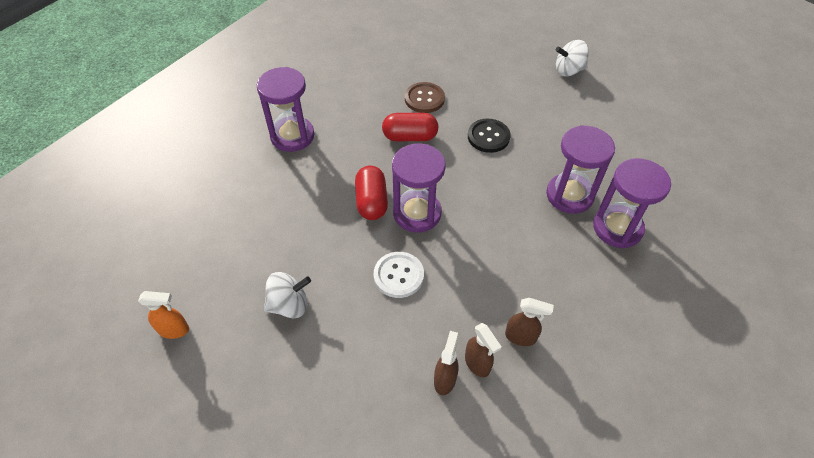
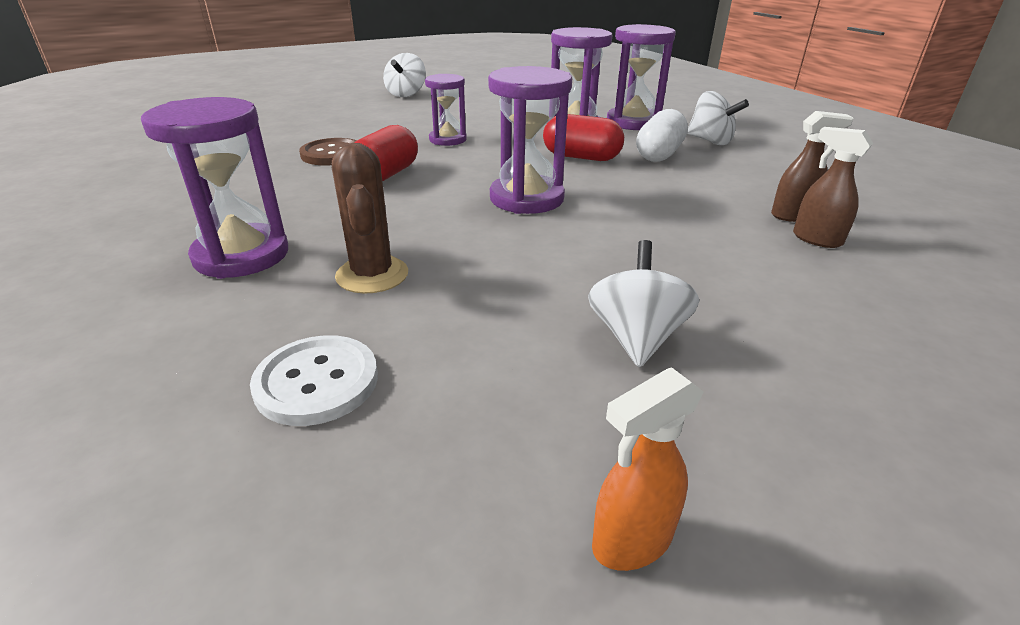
camera: 65 degrees left, 20 degrees down
(174, 330) = (631, 541): orange spray bottle -> orange spray bottle turned 150 degrees counterclockwise
(298, 188) = (372, 275): none -> brown cactus
(371, 201) = (473, 222): red capsule -> red capsule (581, 157)
(398, 275) = (627, 232): white button -> white button (317, 382)
(488, 137) = (447, 140): black button -> purple hourglass
(521, 337) = (758, 187): brown spray bottle -> none
(548, 263) = (659, 154): none -> white capsule
(609, 291) = (710, 141): none -> white spinning top

